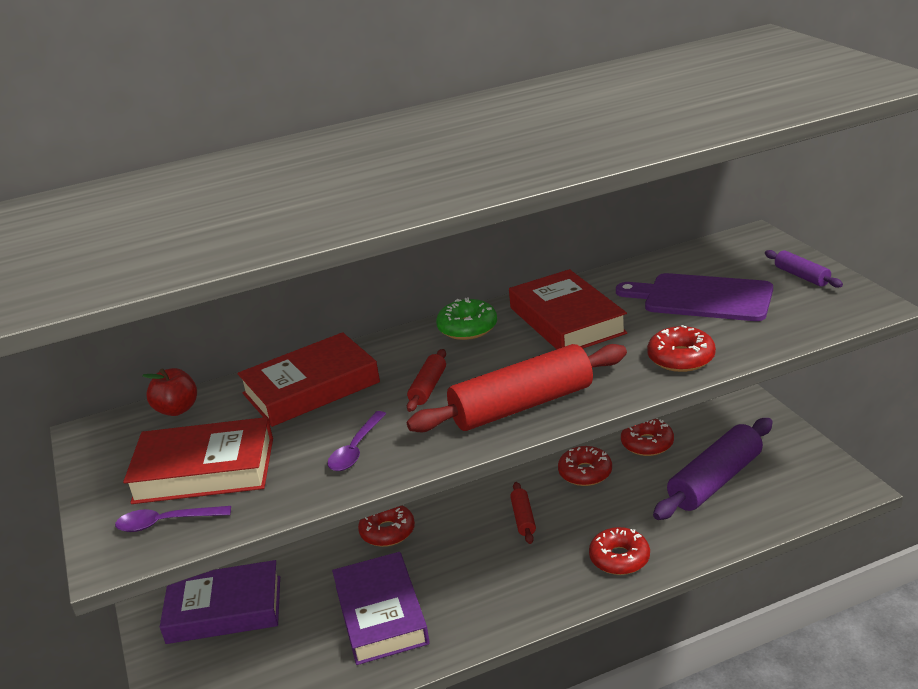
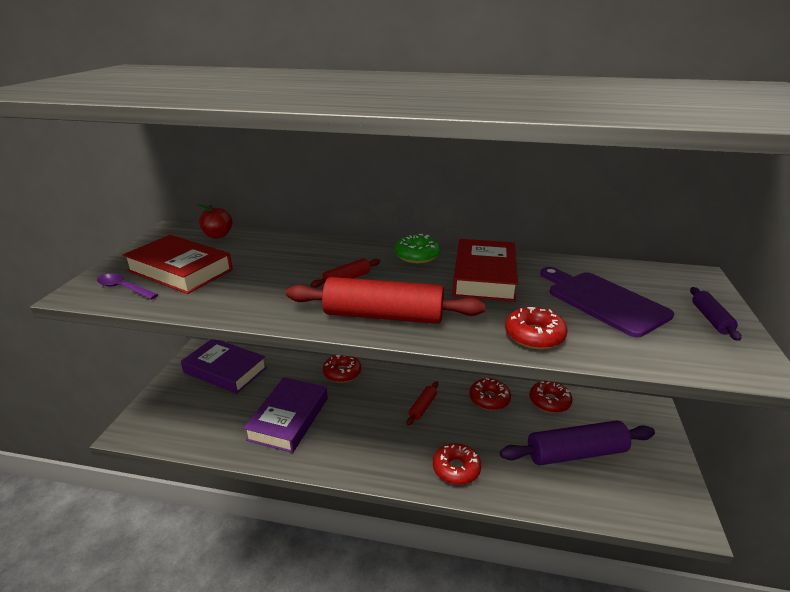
camera: 30 degrees right, 0 degrees up
(311, 388) = (289, 252): red book -> none
(356, 449) = (259, 295): purple spoon -> none

